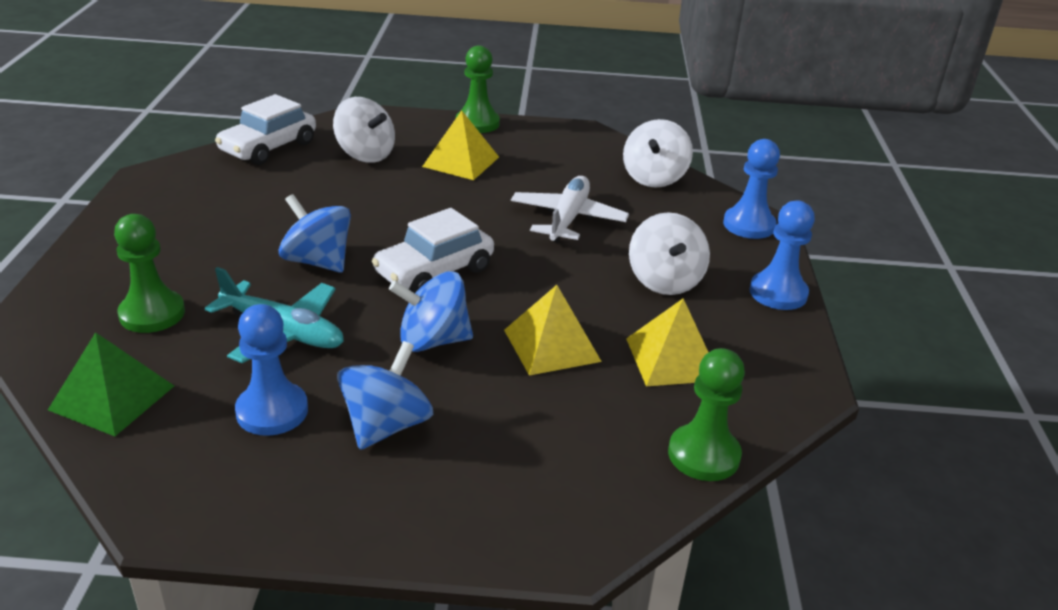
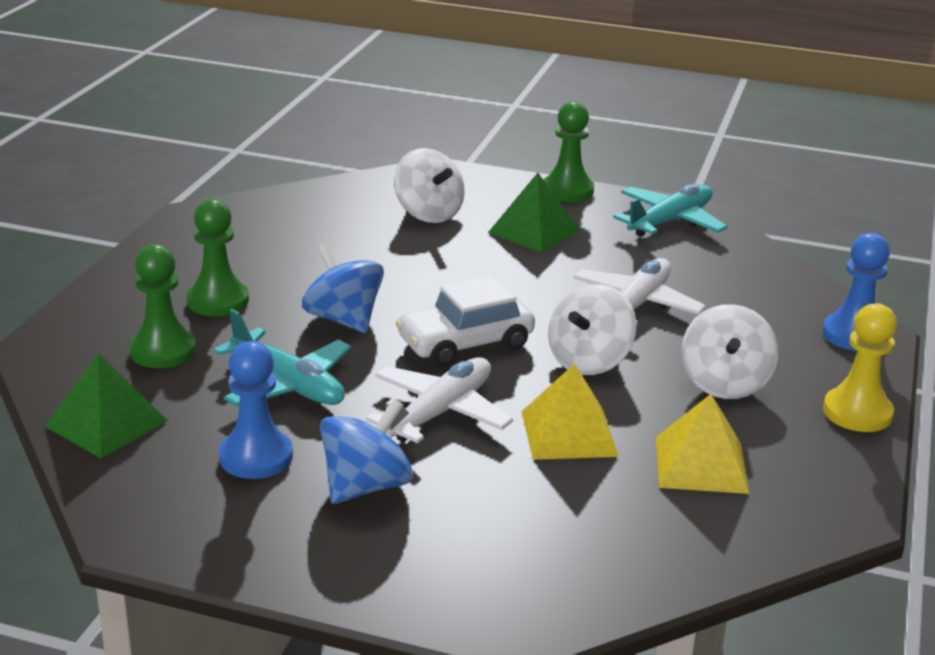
camera: 15 degrees right, 5 degrees down
(268, 147) = (325, 196): white car -> none
(432, 341) = (440, 412): blue spinning top -> white plane
(461, 161) = (534, 231): yellow pyramid -> green pyramid
(570, 142) = (670, 221): none -> turquoise plane
(654, 178) = (757, 271): white spinning top -> white spinning top (589, 361)
(703, 455) = (697, 563): green pawn -> green pawn (218, 301)
(778, 293) = (857, 412): blue pawn -> yellow pawn

